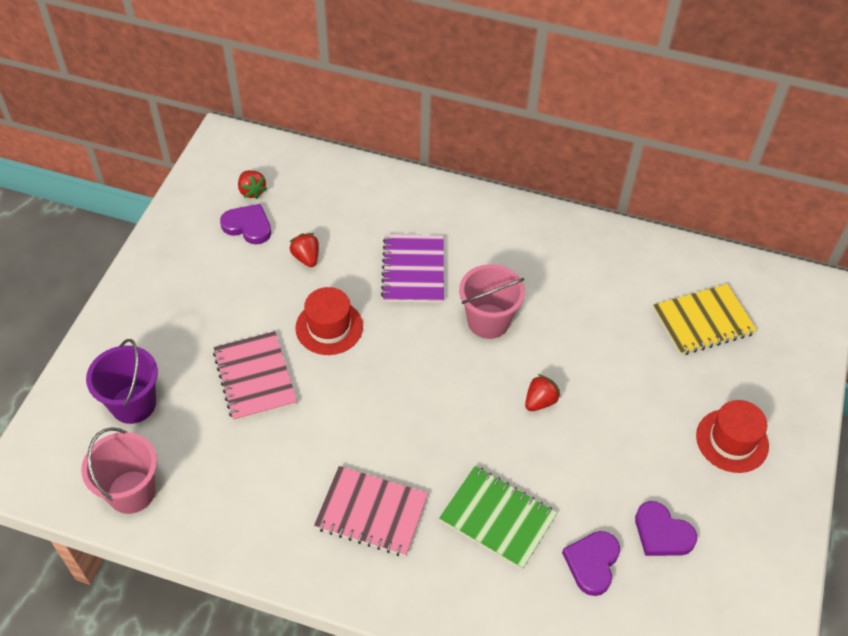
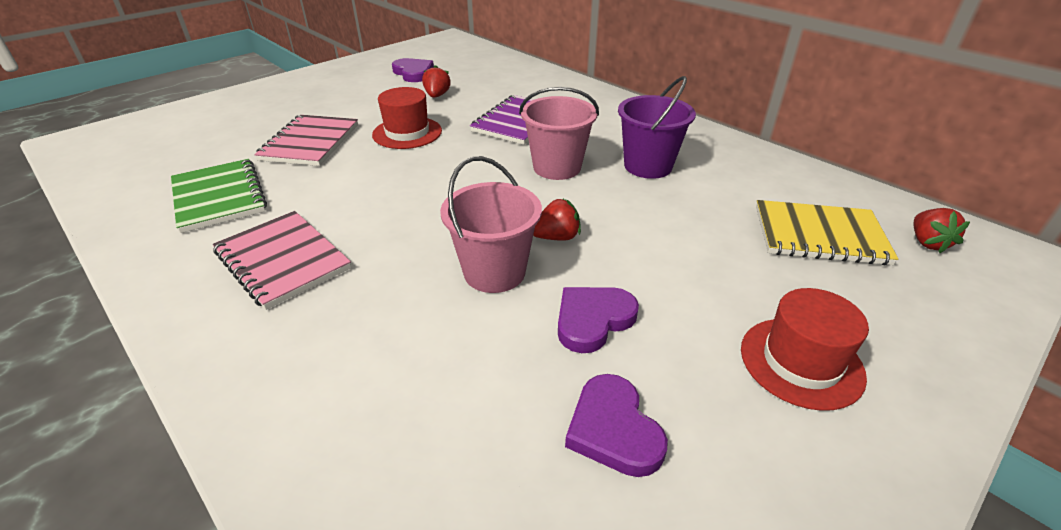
camera: 30 degrees right, 15 degrees down
(131, 492) = (122, 174): pink bucket -> pink bucket (494, 272)
(133, 404) = (204, 130): purple bucket -> purple bucket (648, 166)
(252, 191) = (438, 60): red strawberry -> red strawberry (927, 243)
(497, 518) = (405, 318): green notebook -> green notebook (219, 197)
(592, 563) = (477, 420): purple heart -> purple heart (593, 320)

